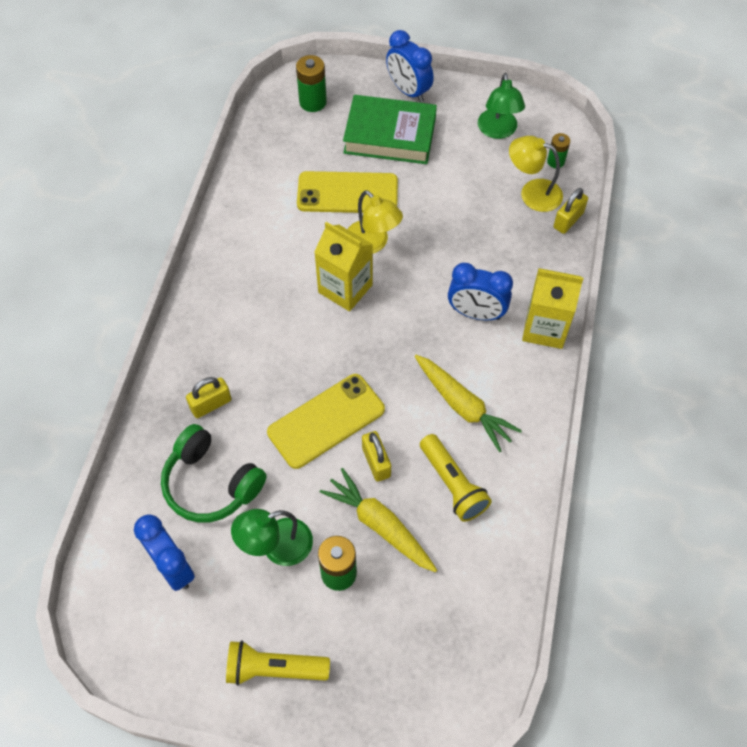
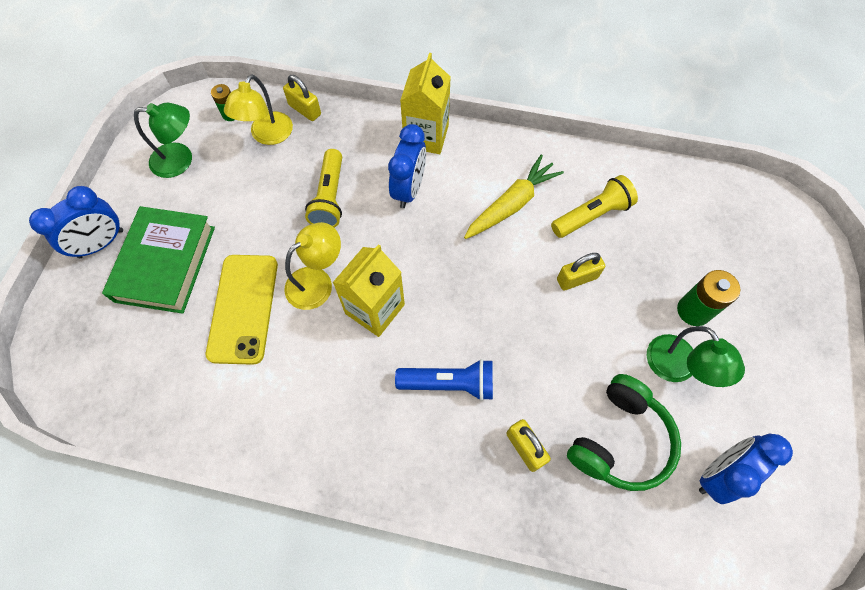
camera: 90 degrees left, 5 degrees up
(272, 347) = (449, 384): none -> blue flashlight
(274, 668) = (795, 365): yellow flashlight -> yellow flashlight (329, 197)
(313, 102) = (92, 350): green battery -> none
(326, 421) = (536, 325): yellow phone -> none
(380, 525) = (640, 275): yellow carrot -> none

